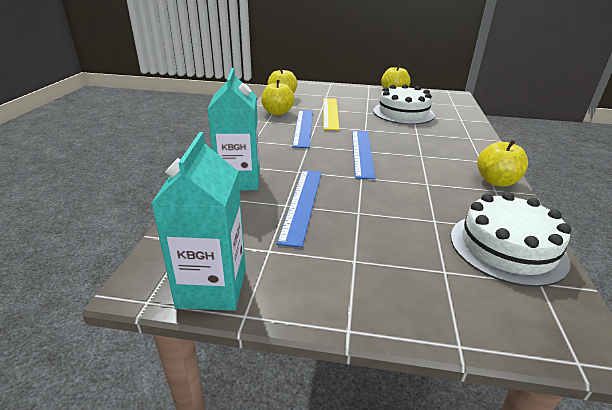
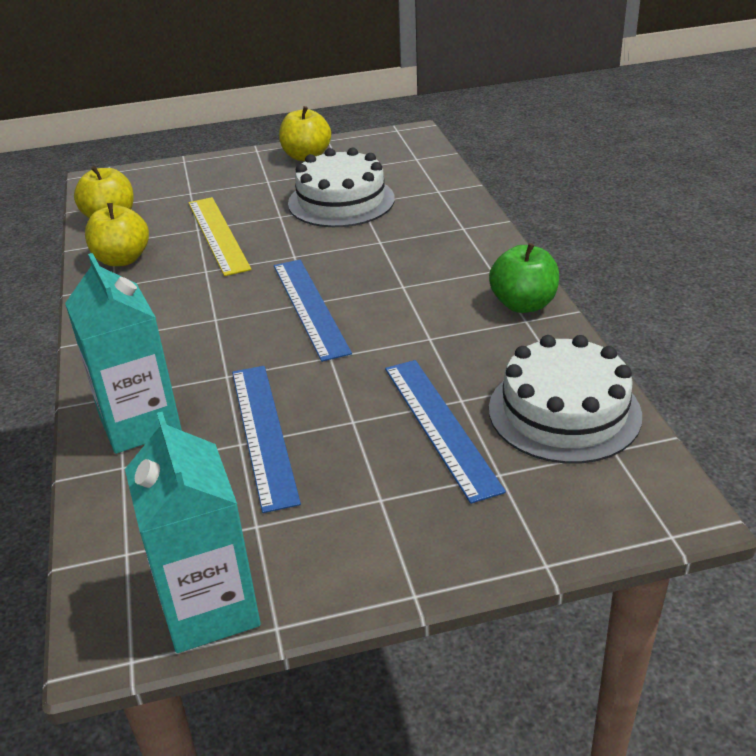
camera: 20 degrees left, 5 degrees up
(303, 127) = (187, 281): blue ruler -> blue ruler (439, 426)
(496, 181) = (523, 304): yellow apple -> green apple

